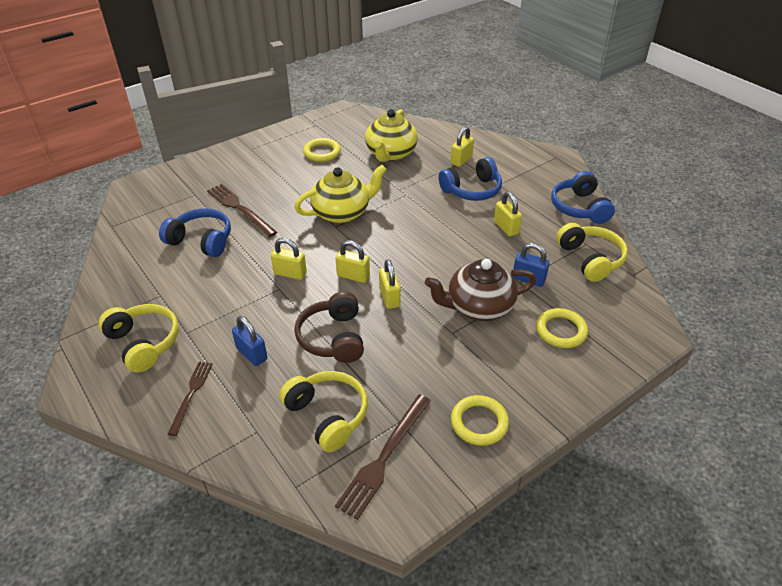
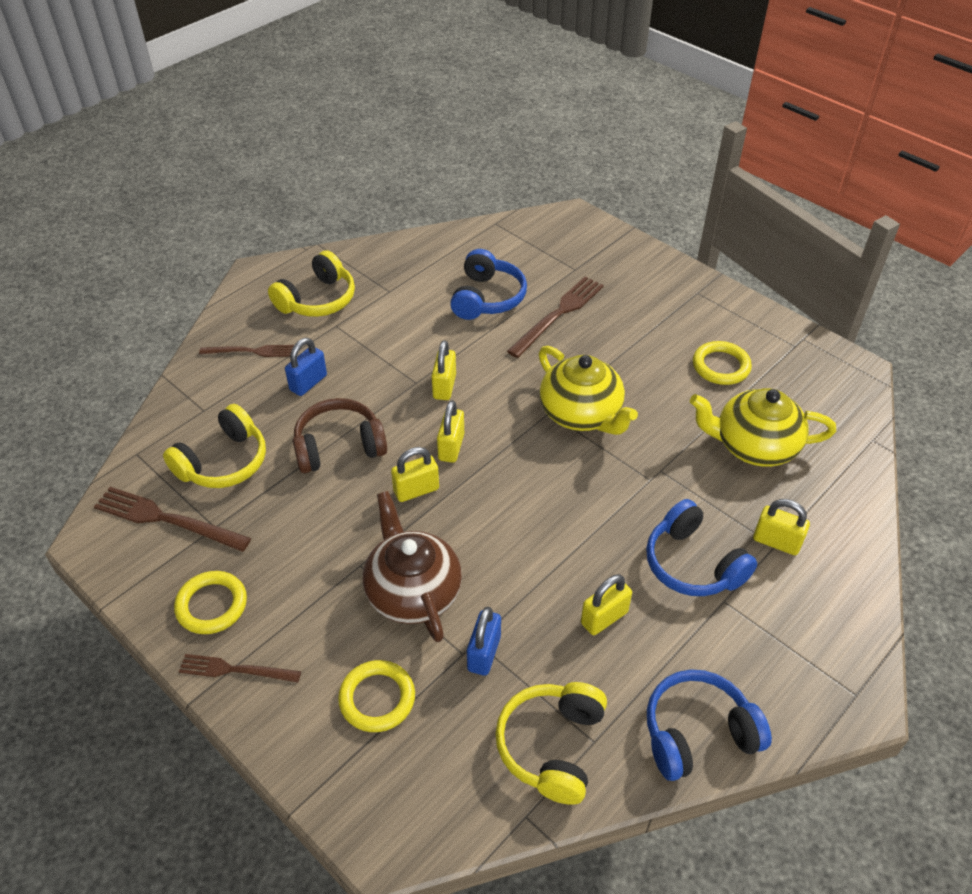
camera: 80 degrees right, 5 degrees up
(538, 407) = (235, 670): none -> brown fork
(590, 259) = (552, 746): yellow headphones -> yellow headphones turned 135 degrees clockwise

